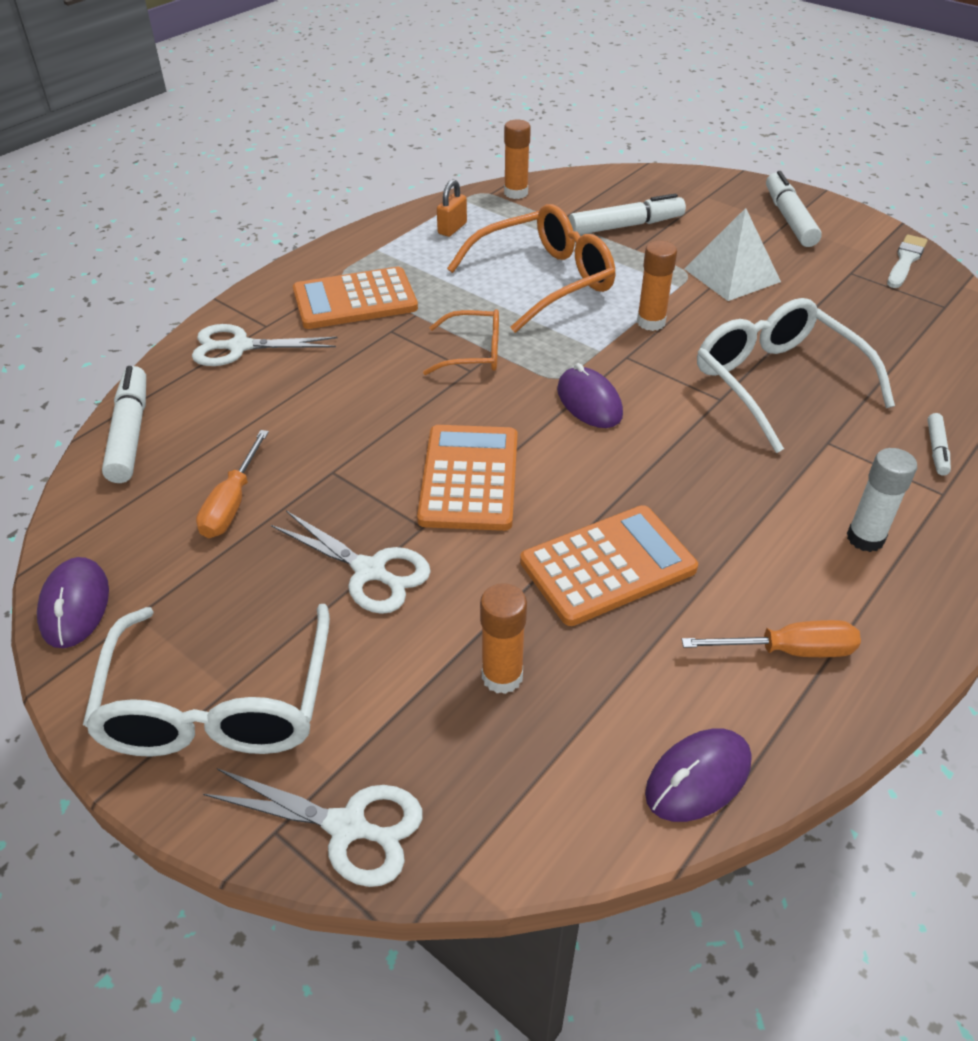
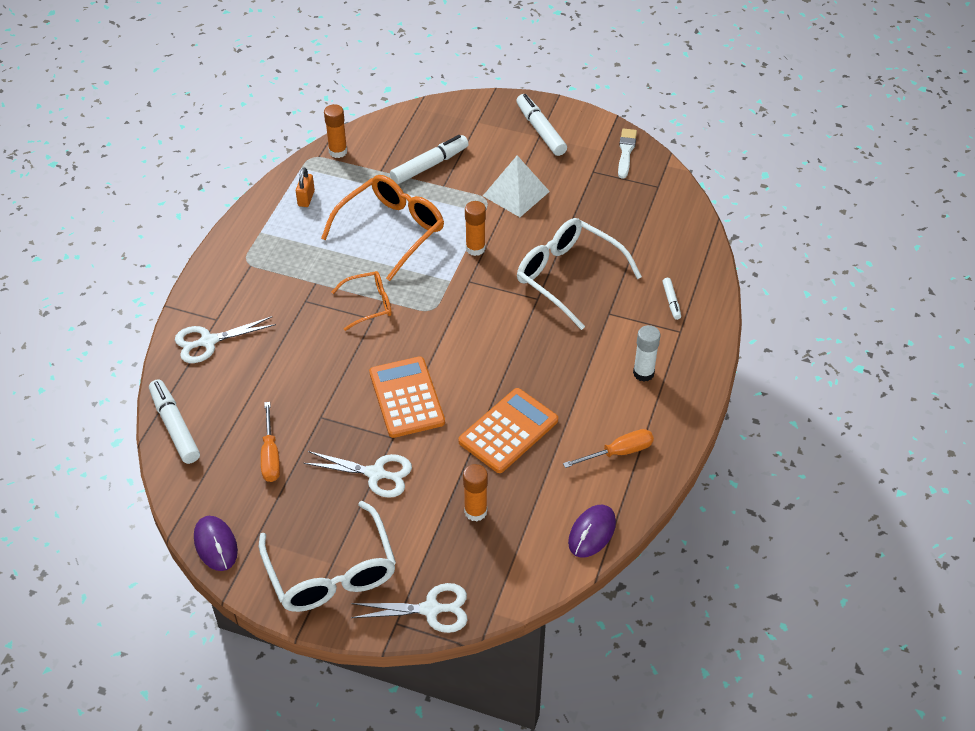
camera: 20 degrees left, 5 degrees up
(355, 300) = (267, 281): orange calculator -> none
(589, 402) = (458, 323): purple mouse -> none

